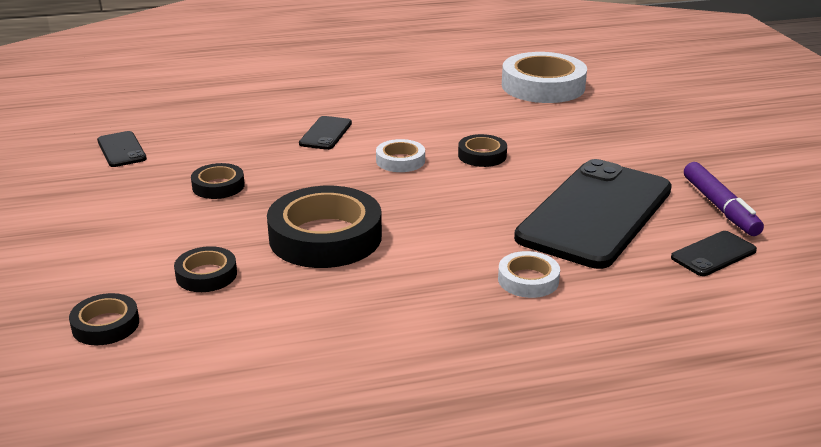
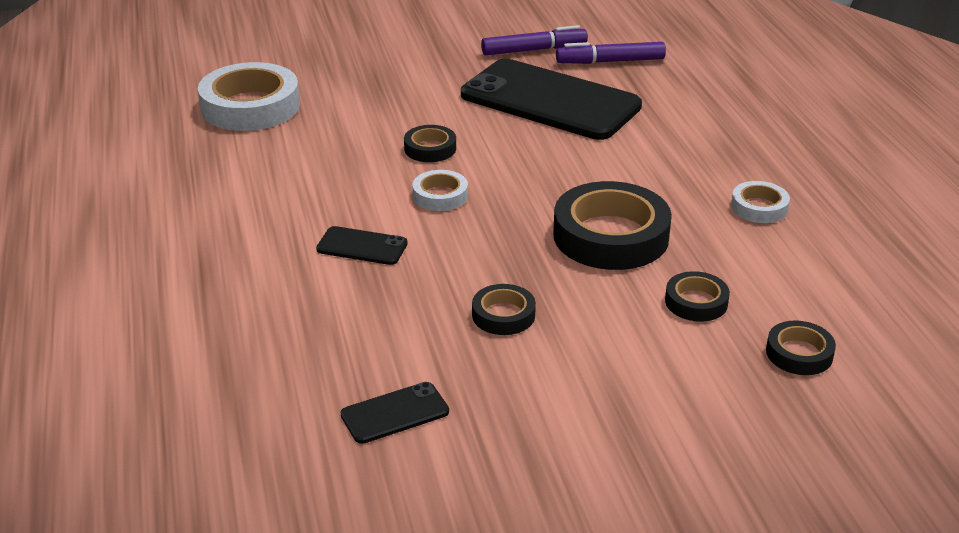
camera: 90 degrees left, 5 degrees up
(528, 280) = (665, 137): white tape -> white tape (759, 207)
(713, 254) = (610, 61): black phone -> purple marker

